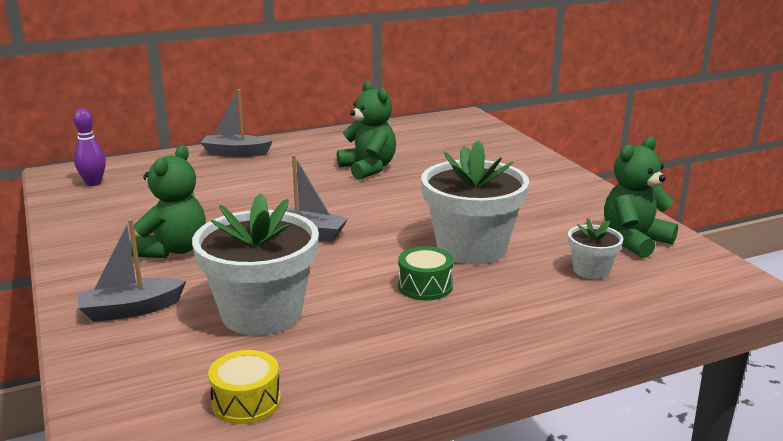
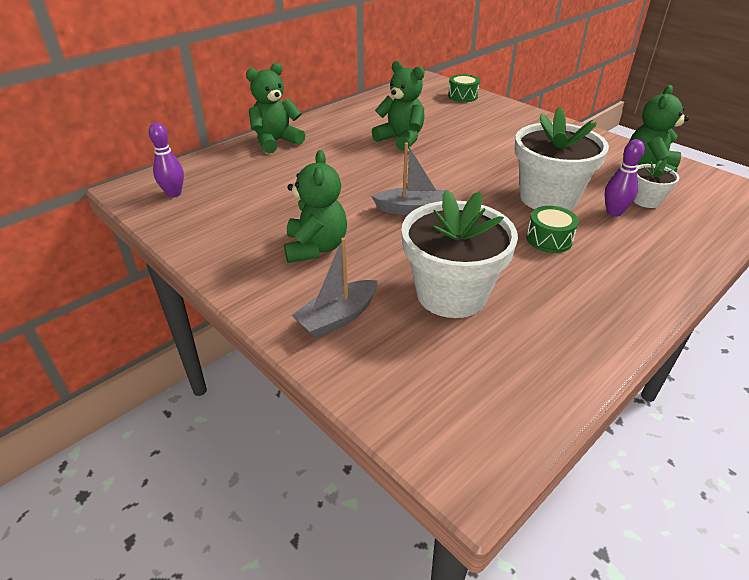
camera: 20 degrees left, 15 degrees up
(235, 153) = (276, 142): grey boat -> green teddy bear
(246, 402) = (523, 383): yellow drum -> none
(488, 137) = (462, 96): none -> green drum
(535, 275) = (614, 212): none -> purple bowling pin

